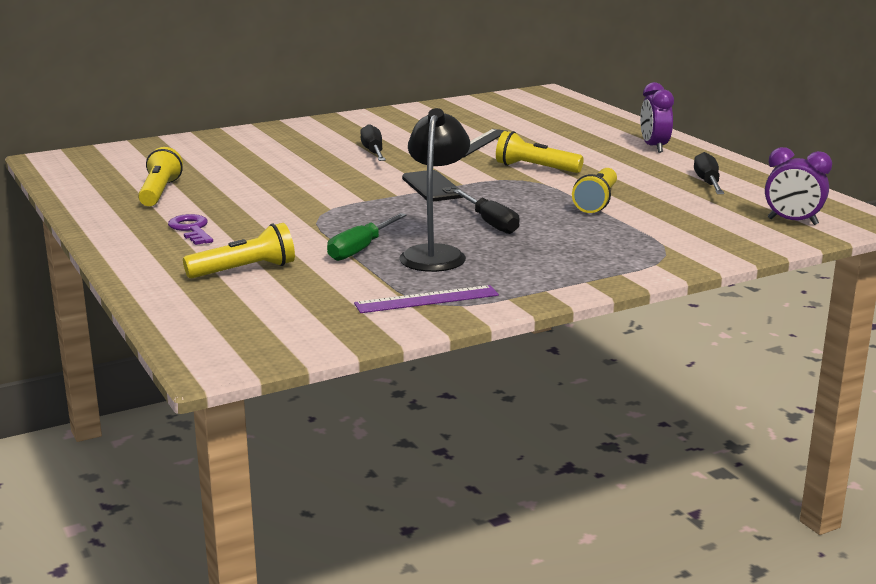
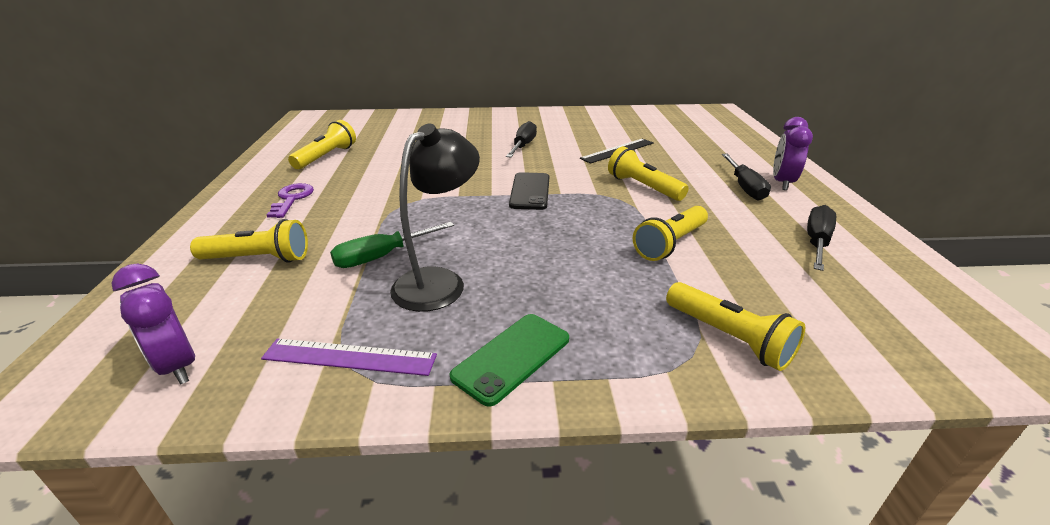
camera: 25 degrees right, 10 degrees up
(491, 223) = (536, 250): black screwdriver -> black screwdriver (745, 187)
(545, 277) = (512, 357): none -> green phone
(682, 242) = (729, 337): none -> yellow flashlight
(792, 221) = (906, 336): purple clock -> purple clock (177, 365)

